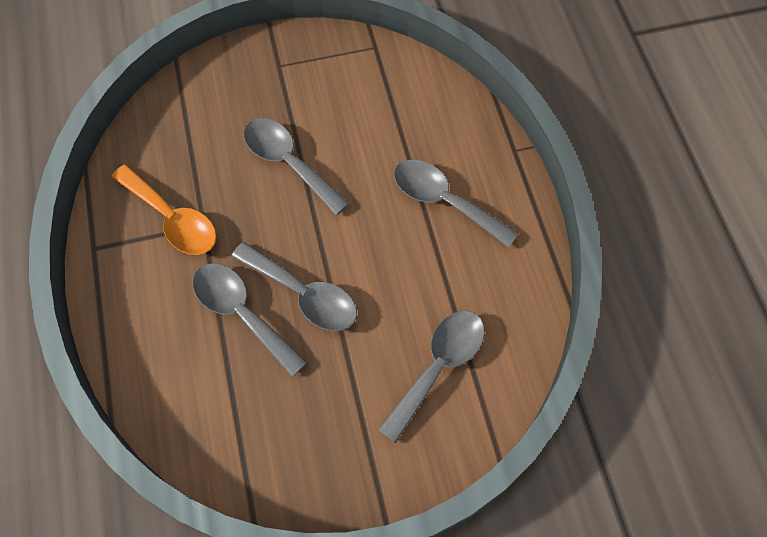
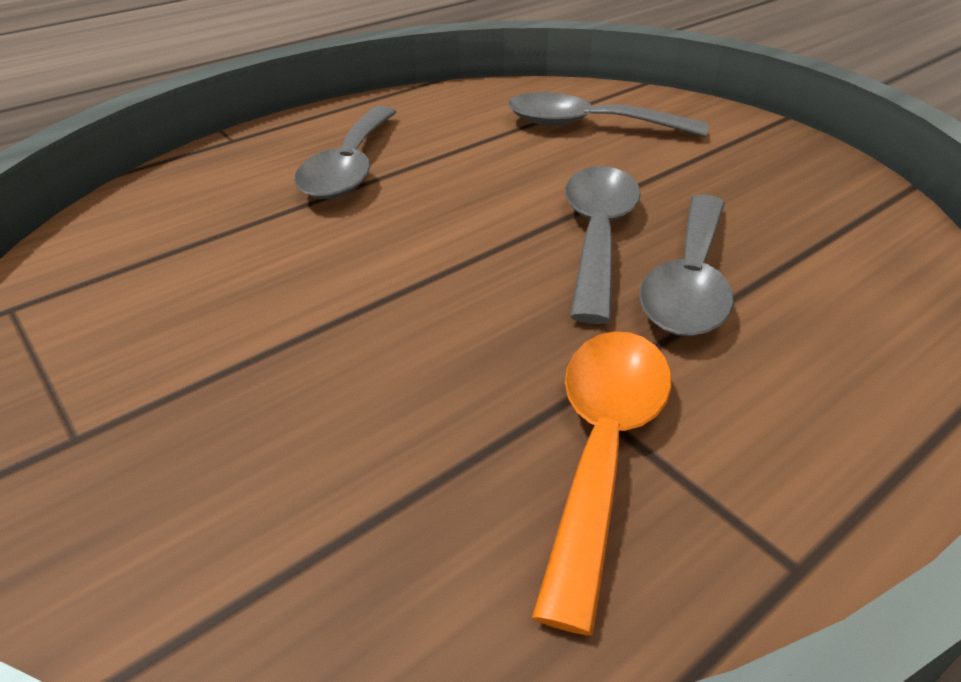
camera: 115 degrees left, 25 degrees down
(288, 163) = (358, 329): grey spoon -> none

